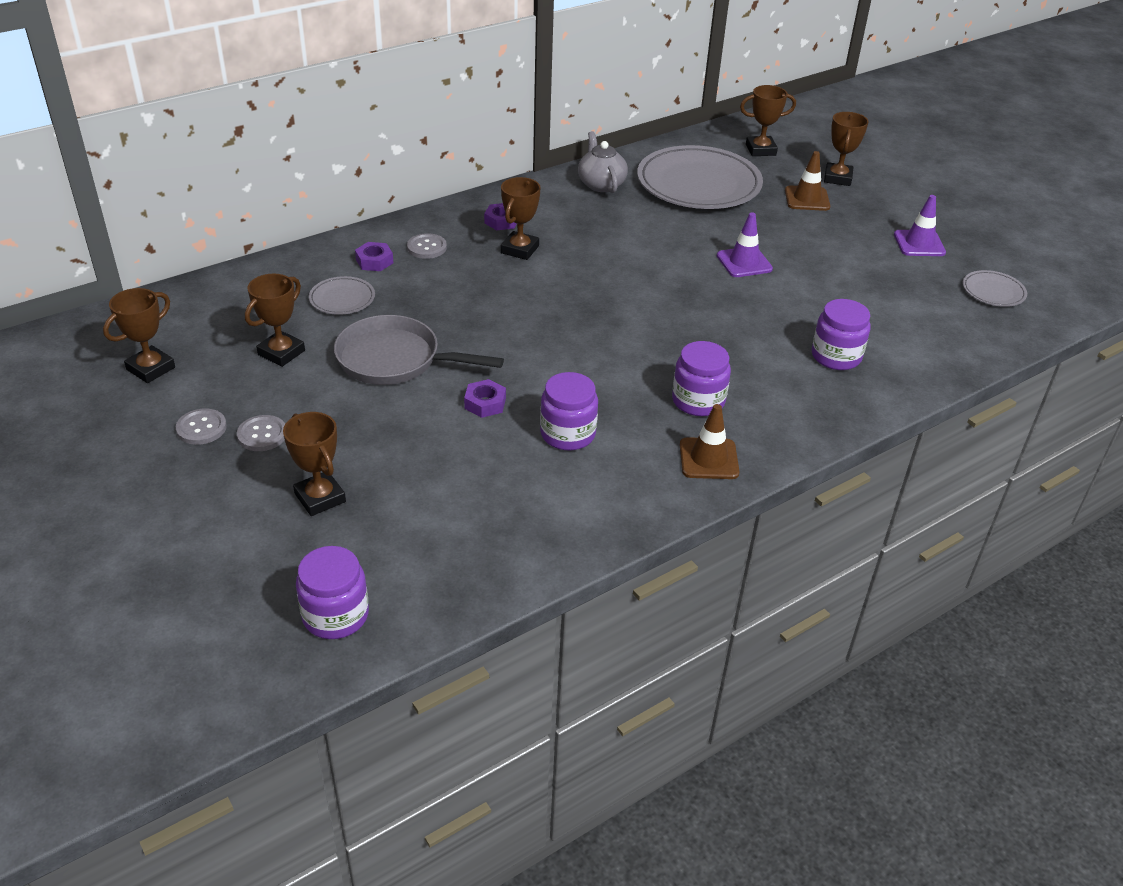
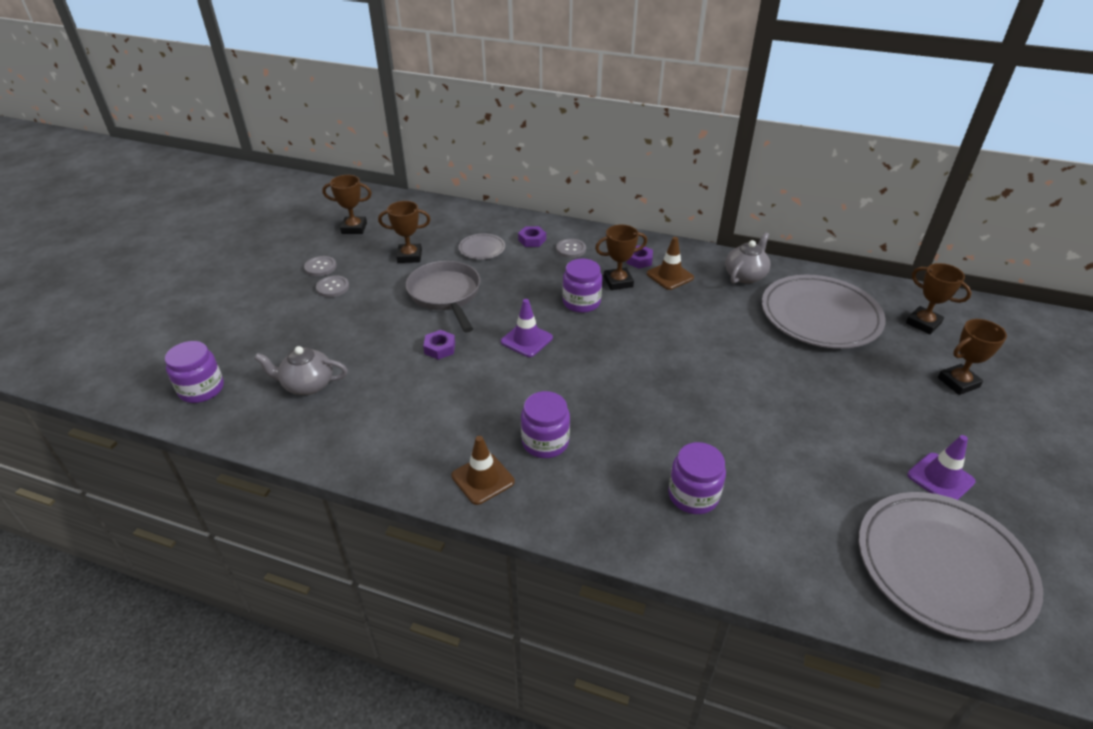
camera: 55 degrees right, 0 degrees up
(320, 498) = (296, 333): brown trophy -> none
(433, 523) = (307, 385): none -> grey teapot
(568, 434) = (443, 397): purple jar -> purple jar (581, 302)
(744, 262) = (751, 386): purple traffic cone -> purple traffic cone (526, 340)
(807, 199) = (895, 379): brown traffic cone -> brown traffic cone (670, 276)
(993, 292) = (943, 567): grey plate -> grey plate, size x2.25

